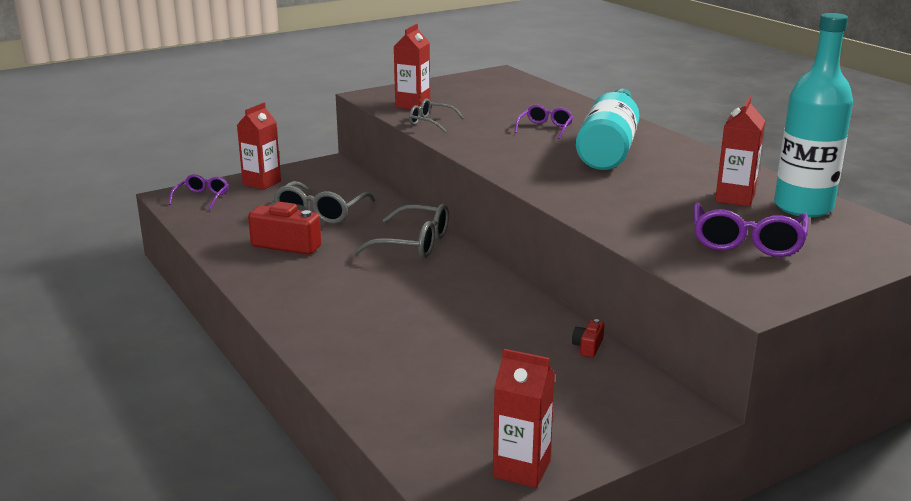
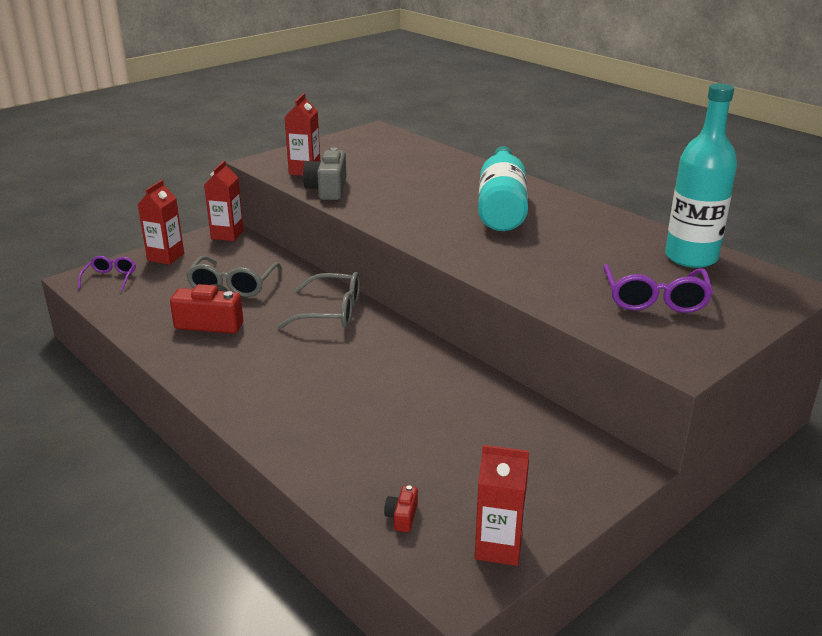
camera: 10 degrees left, 5 degrees up
(430, 122) = (327, 189): grey glasses -> grey camera
(545, 128) = (437, 189): purple glasses -> none
(588, 347) = (522, 408): red camera -> red camera (402, 516)
(735, 198) = (629, 252): red carton -> red carton (227, 235)

